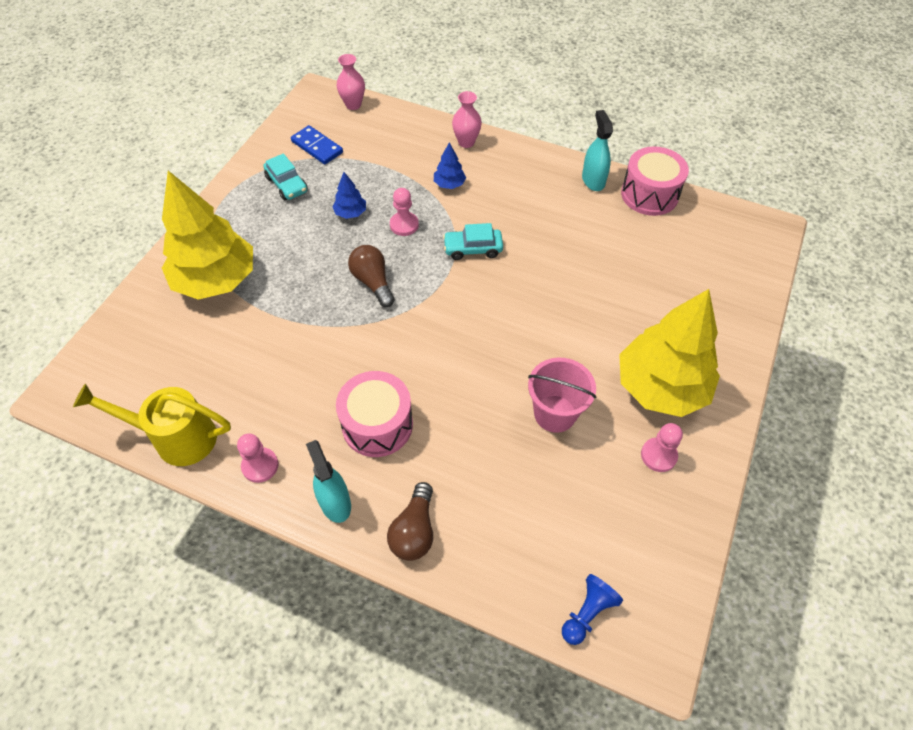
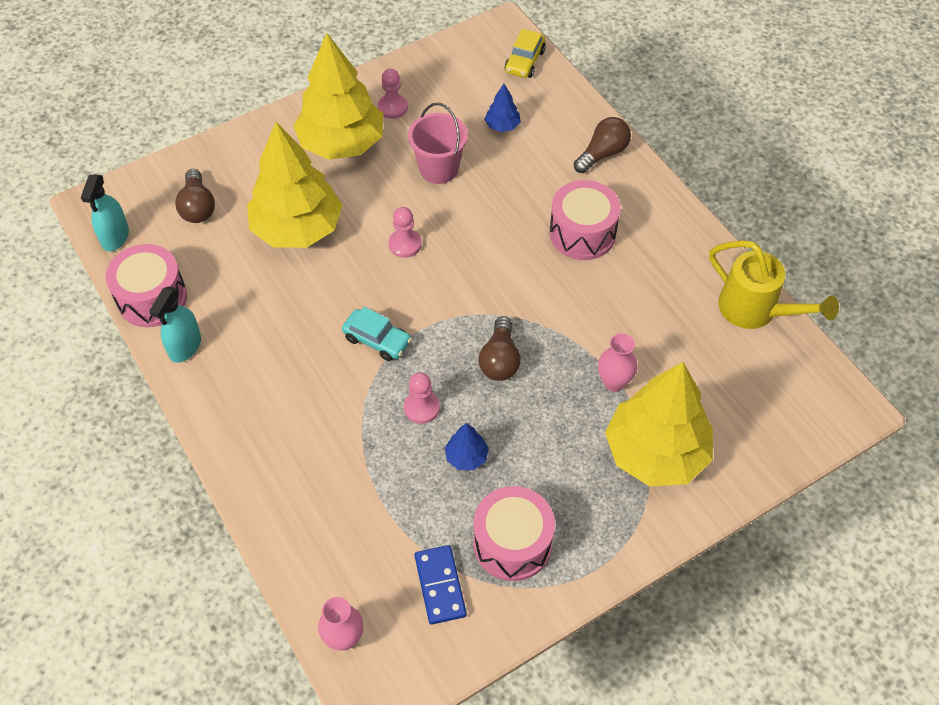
camera: 145 degrees left, 0 degrees up
(260, 465) = (694, 253): pink pawn -> pink pawn (405, 244)
(287, 184) = (512, 543): turquoise car -> pink drum
(335, 502) = (649, 198): turquoise spray bottle -> turquoise spray bottle (115, 237)
(449, 184) = (333, 431): blue tree -> blue tree (502, 126)
(466, 142) = (262, 481): pink vase -> pink vase (614, 382)
(587, 613) = (524, 61): blue pawn -> yellow car
(612, 293) = (297, 228): none -> yellow tree
(701, 267) = (198, 207): none -> brown light bulb

